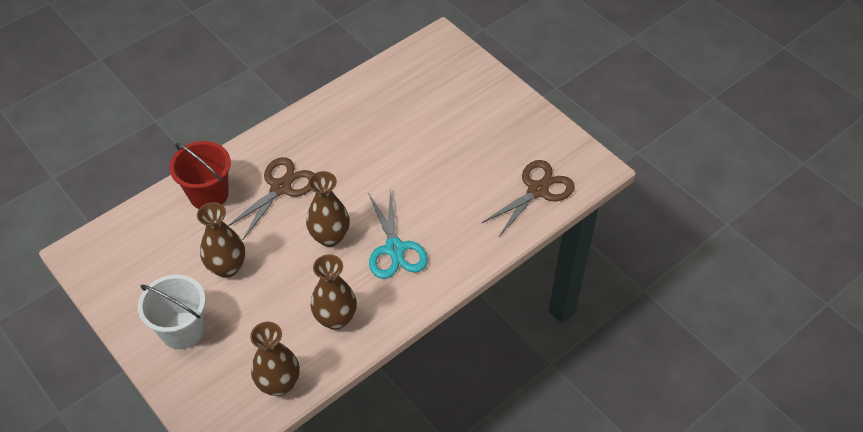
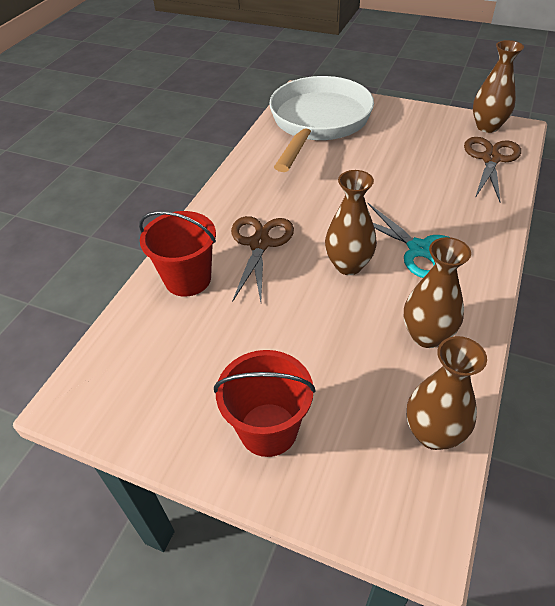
camera: 25 degrees left, 5 degrees down
(182, 330) = (268, 429): white bucket -> red bucket
(227, 267) = (266, 338): brown vase -> brown vase (487, 127)
(425, 82) = (318, 123): none -> white pan

